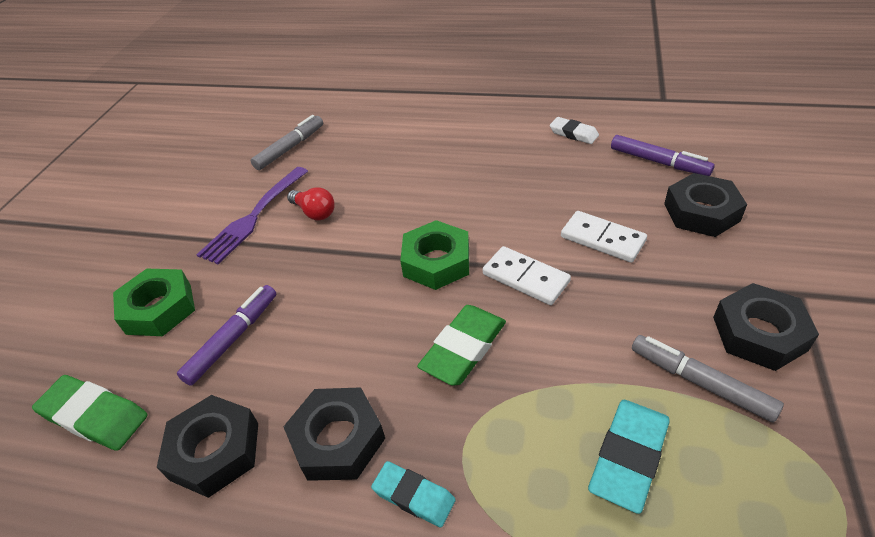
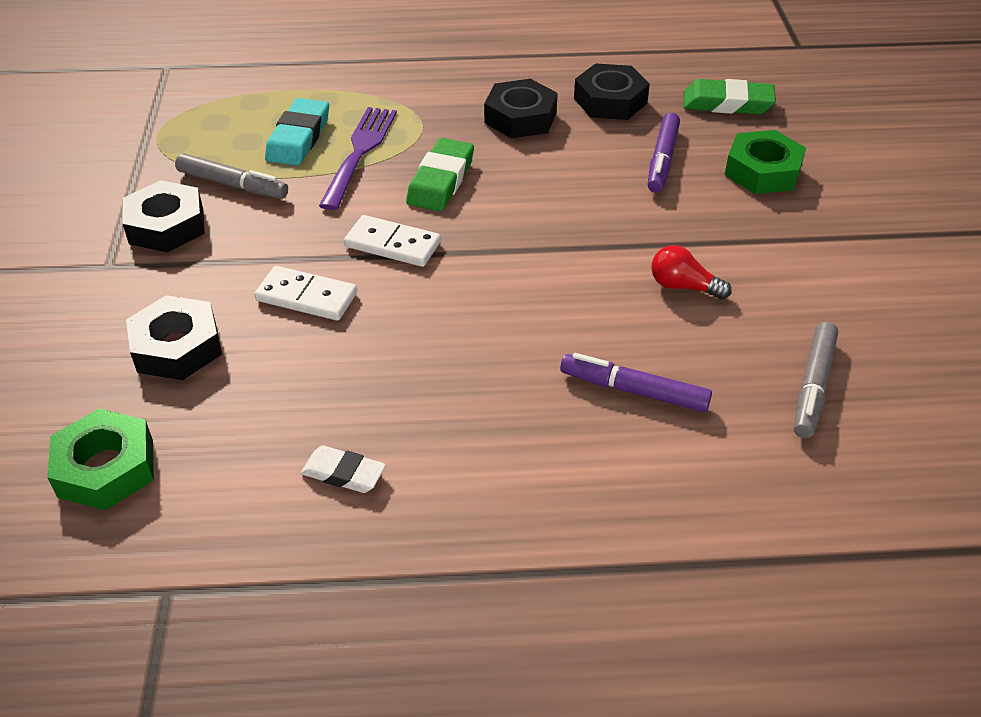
camera: 160 degrees right, 0 degrees up
(254, 216) = (759, 272): purple fork -> purple fork (359, 153)
(413, 496) = (450, 101): turquoise eraser -> none
(436, 262) = (496, 248): green nut -> green nut (106, 468)
(658, 162) = (213, 426): purple marker -> purple marker (634, 391)

